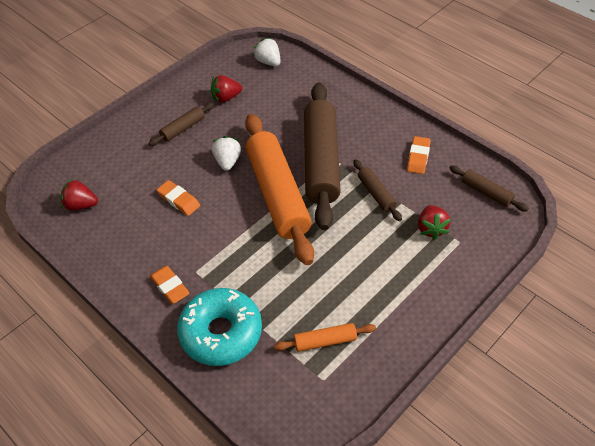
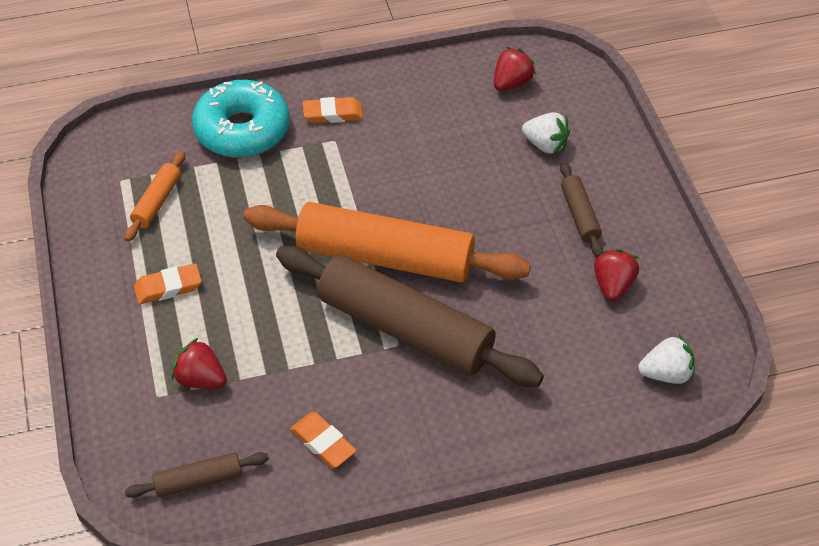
camera: 120 degrees right, 0 degrees up
(179, 200) = (451, 164): orange eraser -> orange eraser (168, 287)
(227, 161) = (481, 234): white strawberry -> white strawberry (545, 145)
(376, 194) = (302, 356): brown rolling pin -> none

